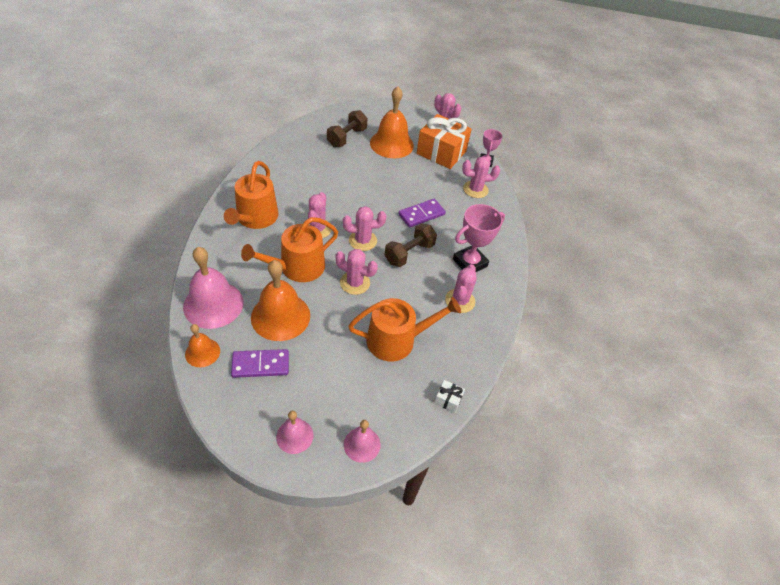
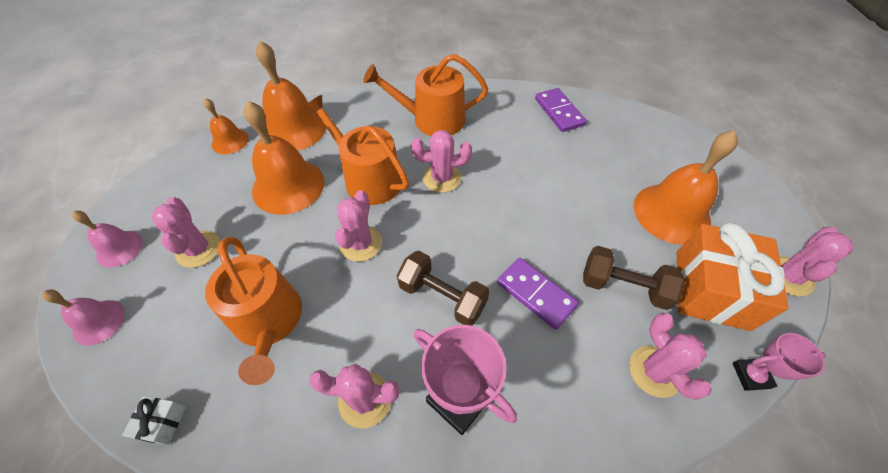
camera: 80 degrees right, 5 degrees up
(213, 304) = (294, 128): pink bell -> orange bell
(260, 365) = (217, 190): purple domino -> purple domino (559, 112)
(347, 137) = (639, 158): brown dumbbell -> brown dumbbell (623, 286)
(362, 240) = (442, 231): pink cactus -> pink cactus (198, 249)

